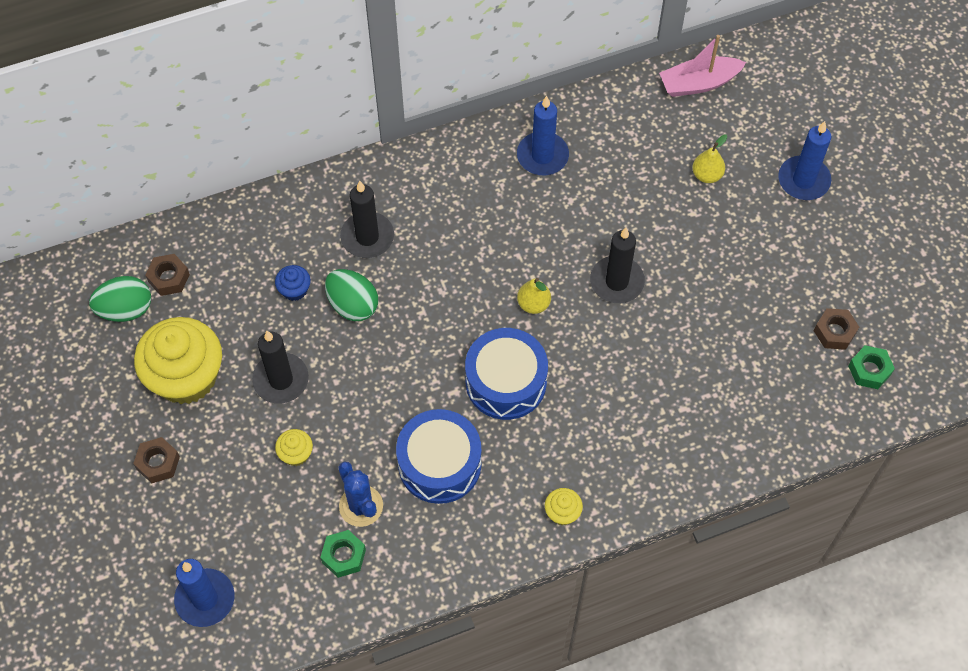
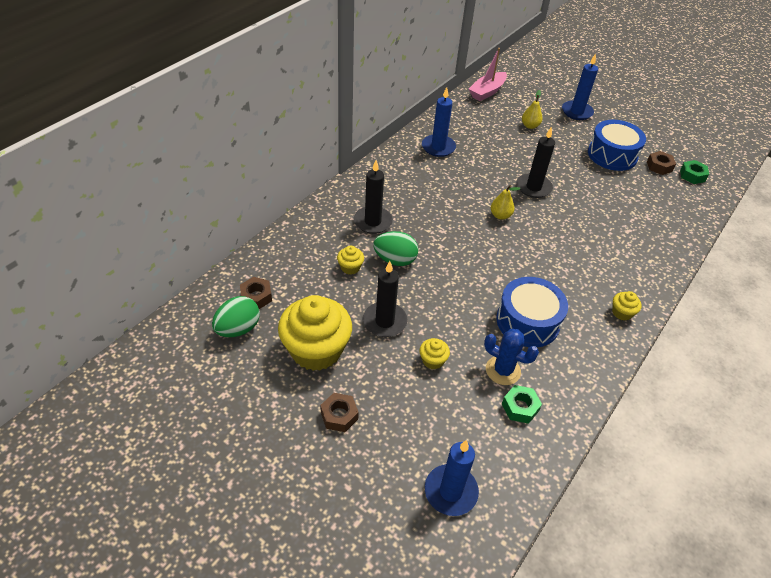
camera: 35 degrees left, 15 degrees down
(294, 290) = (350, 267): blue cupcake -> yellow cupcake
(506, 382) = (523, 260): blue drum -> blue drum (612, 155)

